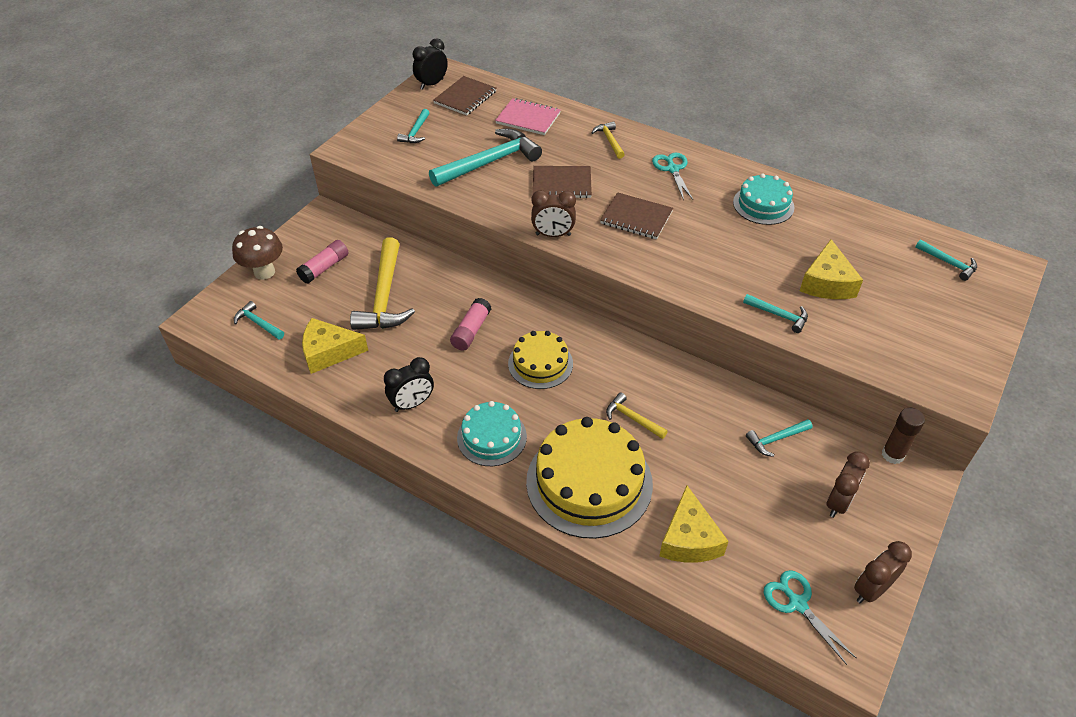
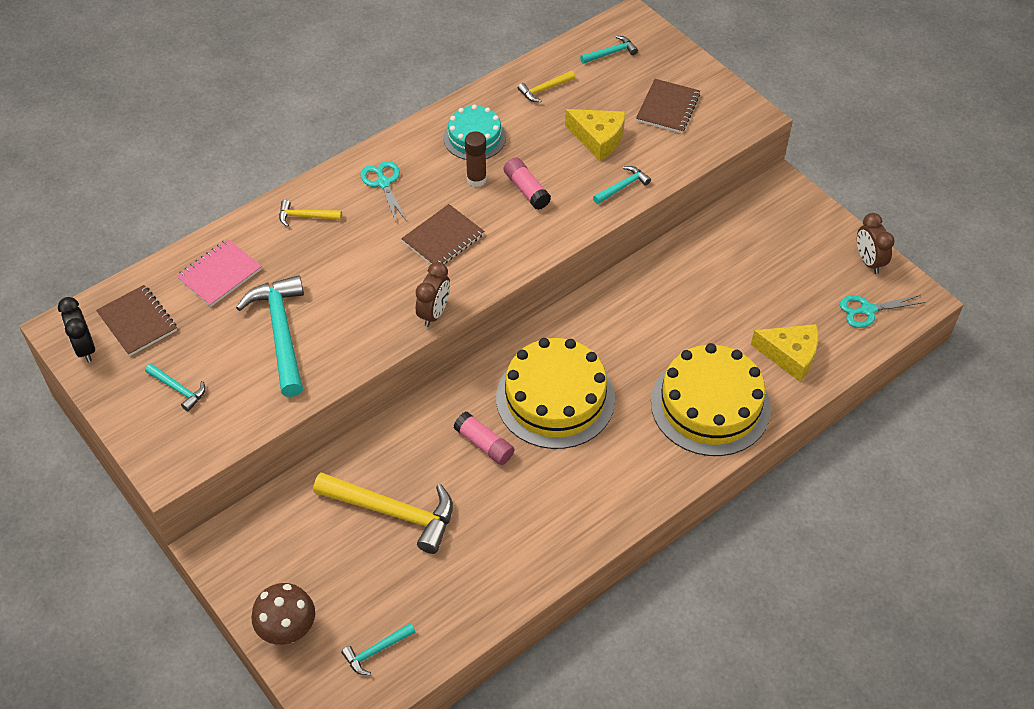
camera: 70 degrees left, 5 degrees up
(324, 268) = (314, 564): pink glue stick -> pink glue stick (526, 189)
(329, 352) = (456, 585): yellow cheese -> none
(412, 404) = (563, 522): black clock -> none
(491, 437) = (631, 465): turquoise cake -> none
(540, 363) = (555, 398): yellow cake -> yellow cake, size x1.74
(562, 184) = (356, 280): brown notebook -> brown notebook (668, 108)
(632, 418) = (651, 349): yellow hammer -> yellow hammer (544, 90)
(672, 169) = (383, 183): turquoise scissors -> turquoise scissors turned 60 degrees clockwise
(776, 439) = (712, 258): turquoise hammer -> none
(838, 502) = (787, 246): brown clock -> none
(892, 455) = (754, 192): brown glue stick -> brown glue stick (476, 179)

